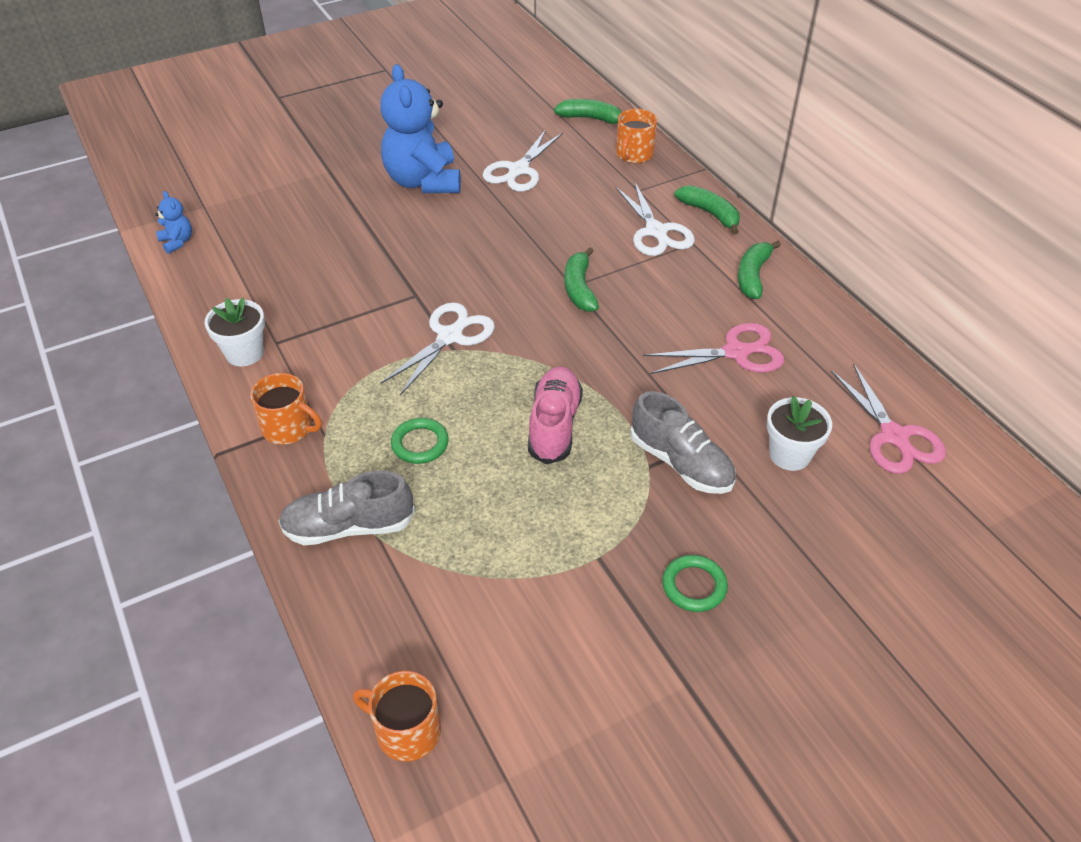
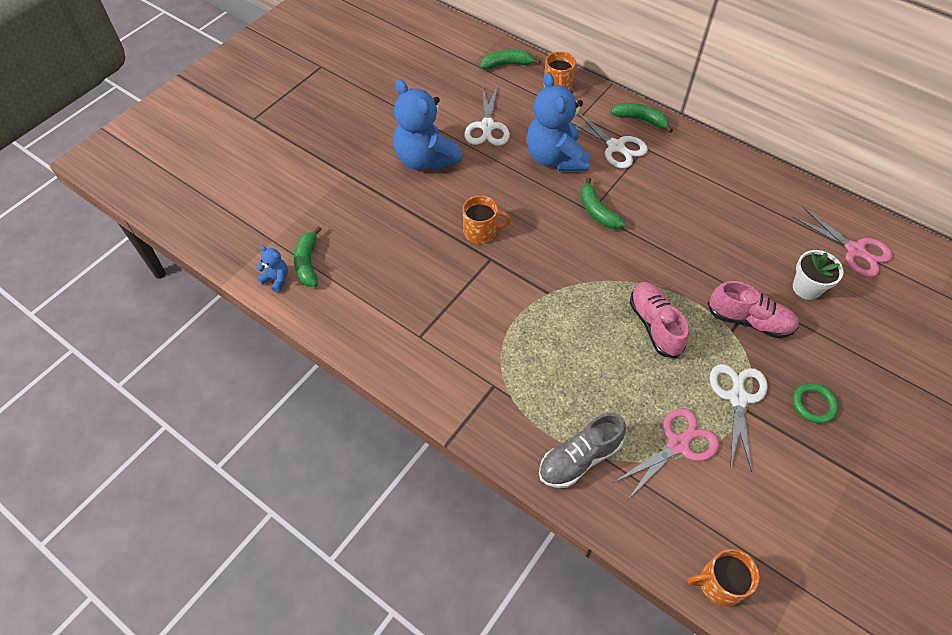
camera: 25 degrees left, 10 degrees up
(244, 353) = (403, 354): white flower pot -> none
(288, 428) = (481, 401): orange mug -> orange mug (481, 231)
(420, 444) = (579, 376): green ring -> none
(450, 337) = (538, 283): white scissors -> white scissors (738, 398)
(572, 222) = (555, 158): none -> blue teddy bear
(681, 463) = (749, 320): grey shoe -> pink shoe
(736, 352) = (727, 225): pink scissors -> pink scissors (678, 445)
(753, 276) = (699, 160): green banana -> green banana (308, 263)

